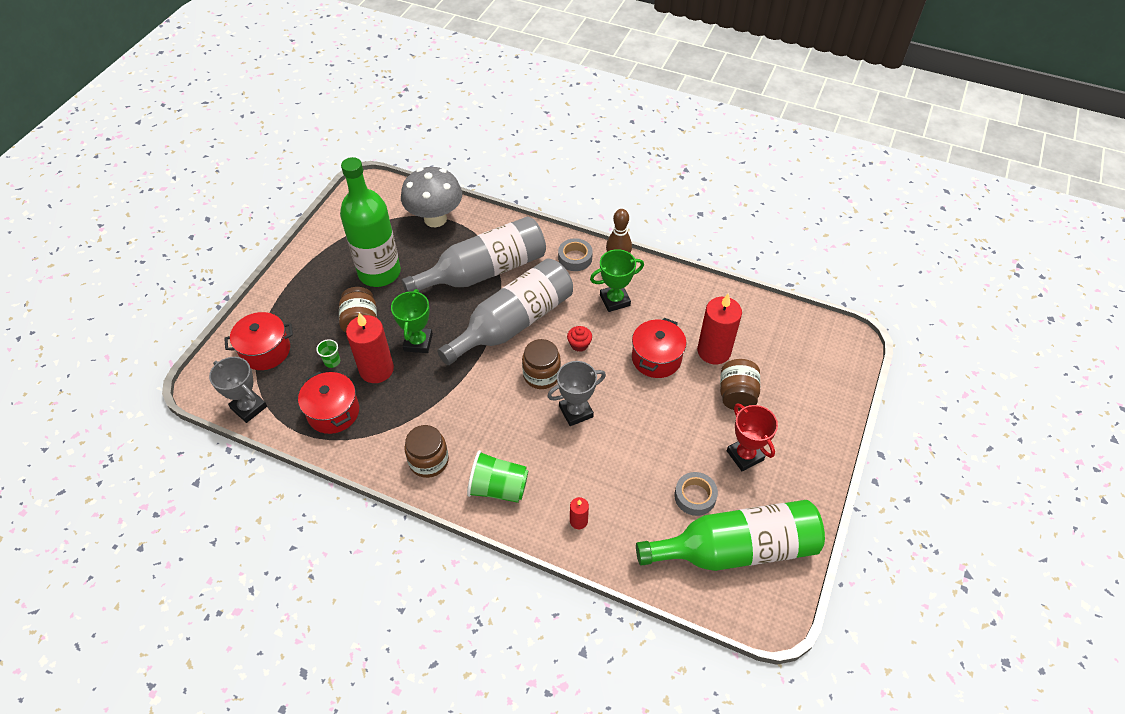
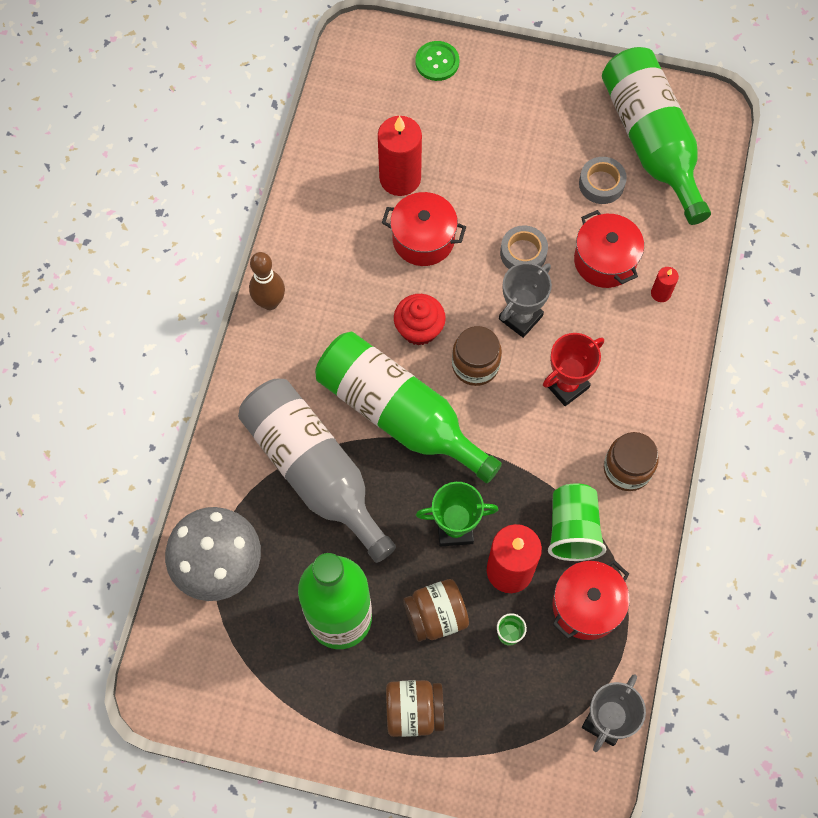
camera: 100 degrees left, 15 degrees up
(265, 351) = (510, 735): red pot -> red pot (604, 261)
(498, 488) = (642, 383): green cup -> green cup (573, 529)
(514, 323) = (399, 414): grey bottle -> green bottle
(575, 258) = (271, 356): grey tape -> grey tape (523, 253)
(576, 411) = (520, 317): grey trophy -> grey trophy turned 75 degrees clockwise
(579, 344) = (419, 329): red cupcake -> red cupcake, size x1.58
(615, 300) = (338, 297): green trophy -> none
(737, 395) = (459, 151): brown jar -> brown jar (414, 711)
(745, 455) = (538, 139): red trophy -> red trophy (566, 385)
(828, 393) = (437, 62): none -> green button

